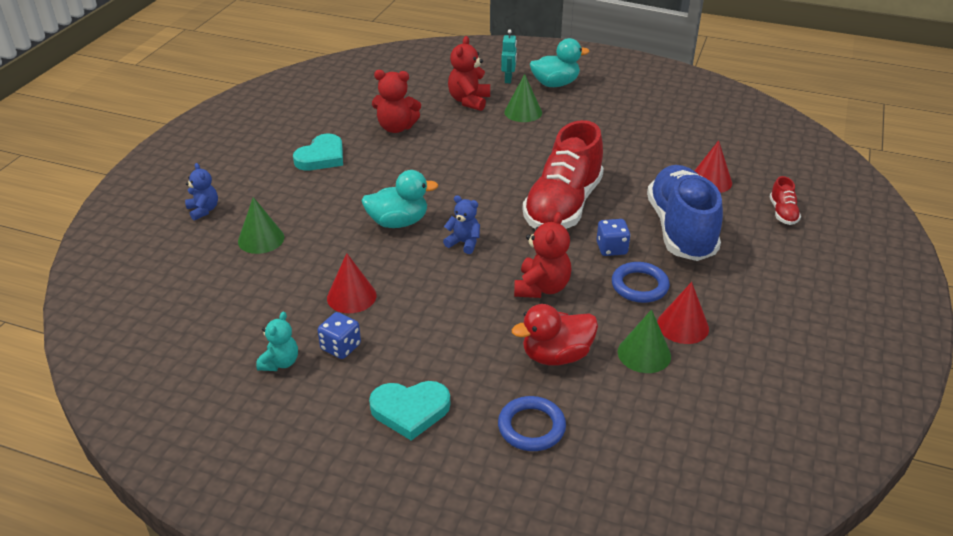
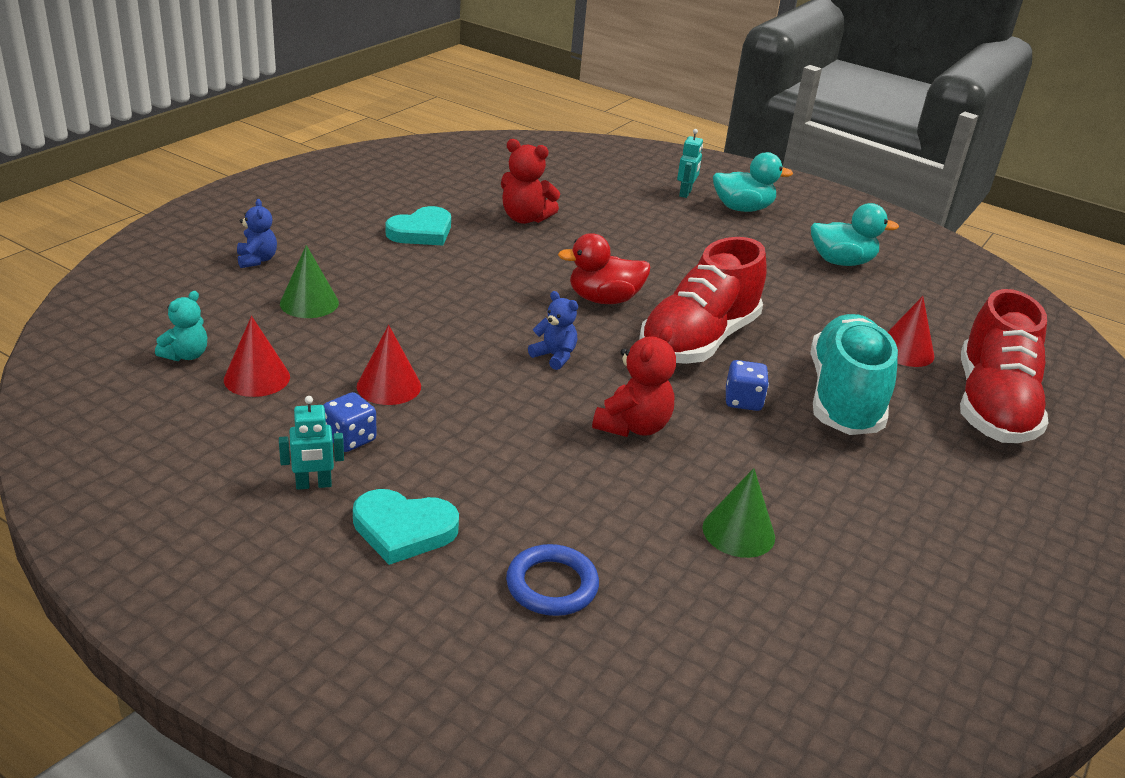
camera: 10 degrees right, 5 degrees down
(280, 363) = (268, 440): turquoise teddy bear -> turquoise teddy bear (186, 355)
(330, 391) = (313, 485): none -> turquoise robot
(398, 222) = (483, 318): turquoise duck -> turquoise duck (841, 262)
(469, 101) = (626, 207): red teddy bear -> none
(523, 112) = (689, 231): green cone -> none
(556, 355) = (619, 508): red duck -> red duck (604, 299)
(639, 286) = (763, 451): blue ring -> none
(681, 230) = (844, 398): blue shoe -> turquoise shoe
(682, 326) = (804, 510): red cone -> red cone (257, 378)
(782, 213) = (992, 406): red shoe -> red shoe, size x2.41

